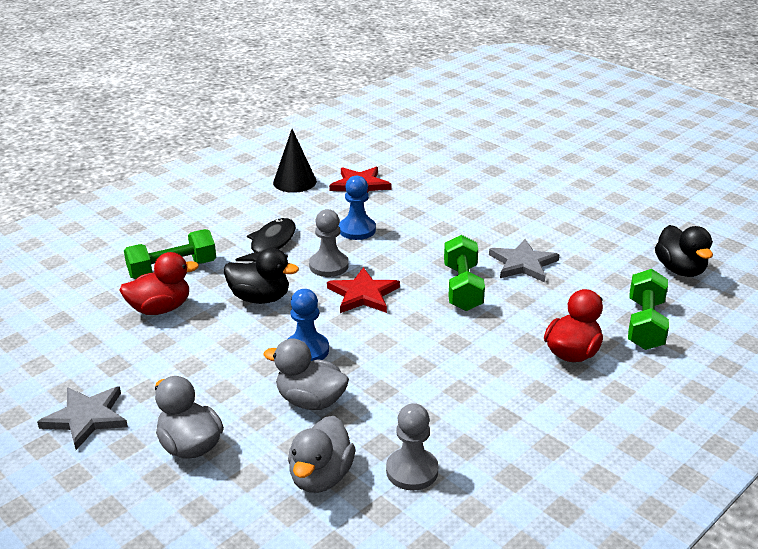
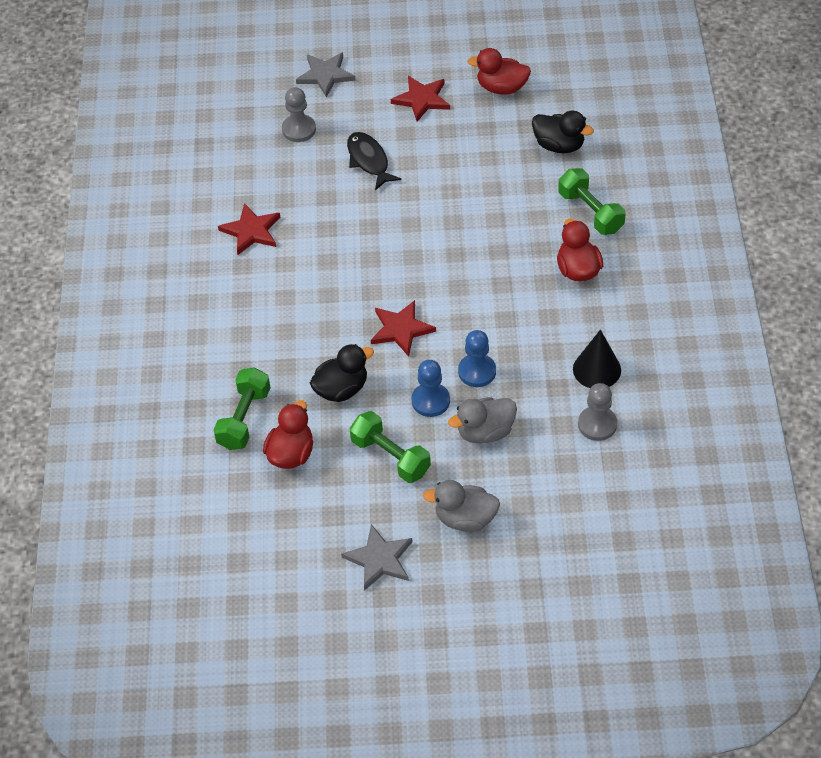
camera: 45 degrees left, 20 degrees up
(271, 244) = (275, 339): black fish -> black fish (369, 160)
(294, 182) = (197, 267): black cone -> black cone (597, 369)
(321, 477) = (559, 470): grey duck -> none
(329, 266) = (344, 325): grey pawn -> grey pawn (299, 129)
(357, 230) = (314, 277): blue pawn -> blue pawn (477, 371)
(462, 287) = (453, 271): green dumbbell -> green dumbbell (390, 456)
(523, 263) = (462, 218): grey star -> grey star (325, 75)
(600, 188) = (422, 99): none -> red star
(679, 214) = (501, 88): none -> red duck

